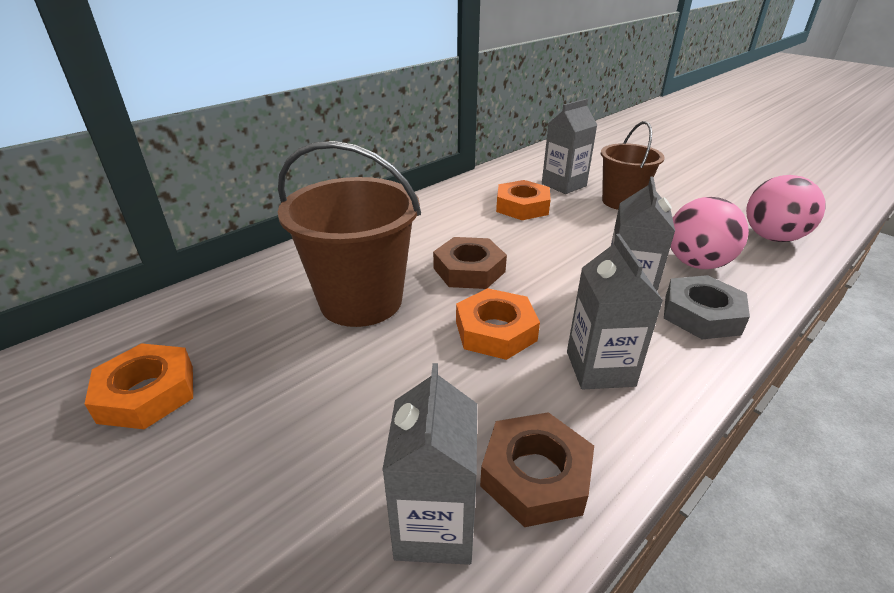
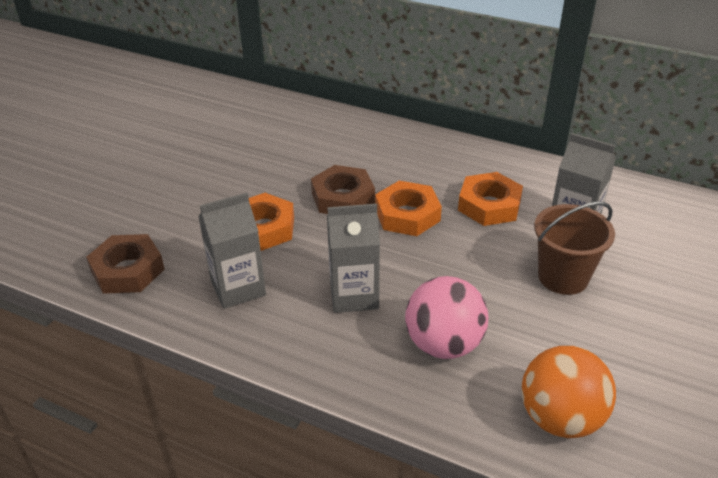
camera: 70 degrees right, 5 degrees up
(147, 393) = (154, 117): orange nut -> orange nut (407, 214)
(361, 301) = (272, 158): brown bucket -> none
(435, 526) = (86, 239): grey carton -> none
(701, 314) = (343, 347): grey nut -> none
(772, 237) = (560, 418): pink ball -> orange ball

